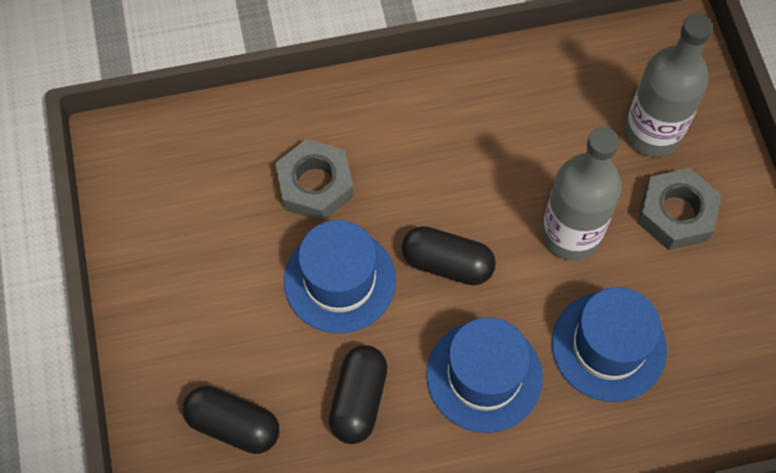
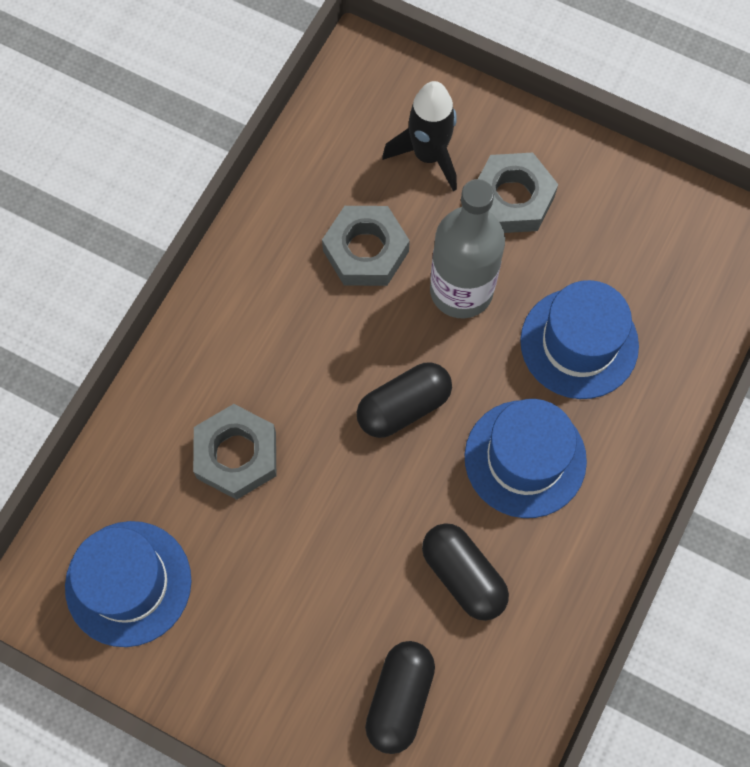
camera: 50 degrees left, 5 degrees up
(233, 425) = (399, 698): black capsule -> black capsule turned 45 degrees counterclockwise
(339, 280) = (343, 505): blue hat -> blue hat (128, 583)
(539, 149) = (366, 251): none -> grey nut
(652, 133) = (428, 155): grey bottle -> black rocket

